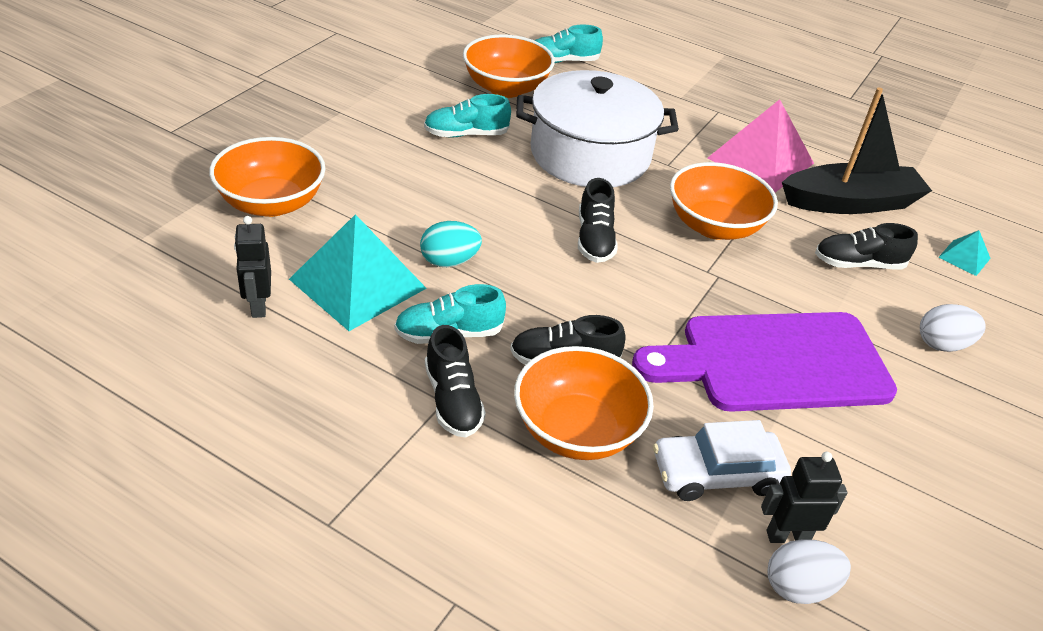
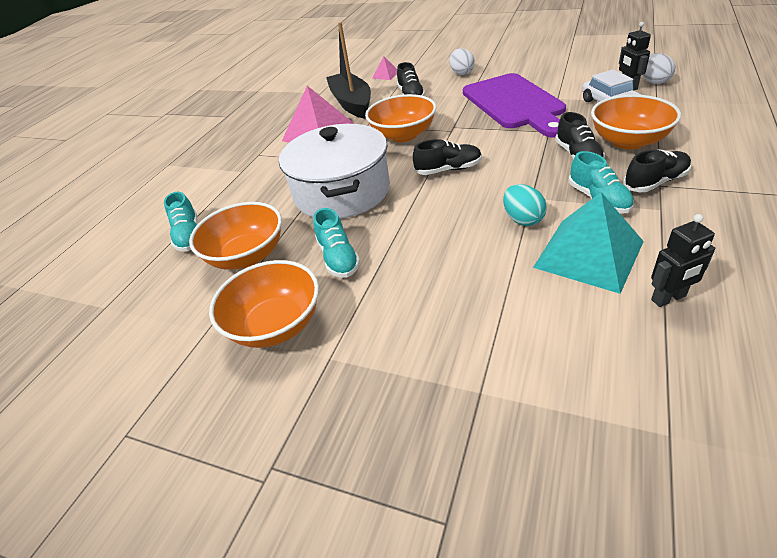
camera: 90 degrees left, 0 degrees up
(271, 203) = (526, 348): orange bowl -> orange bowl (276, 325)
(964, 257) = (386, 75): turquoise pyramid -> pink pyramid

